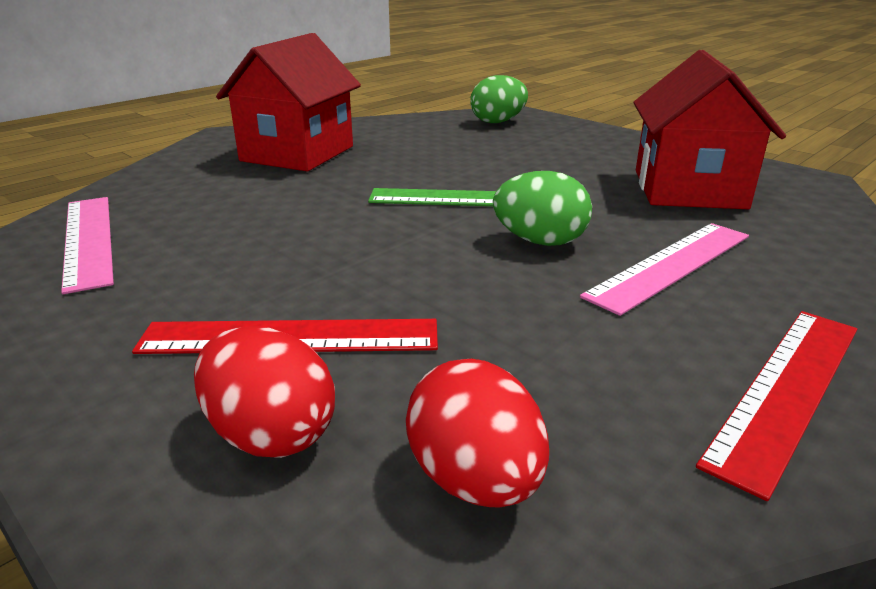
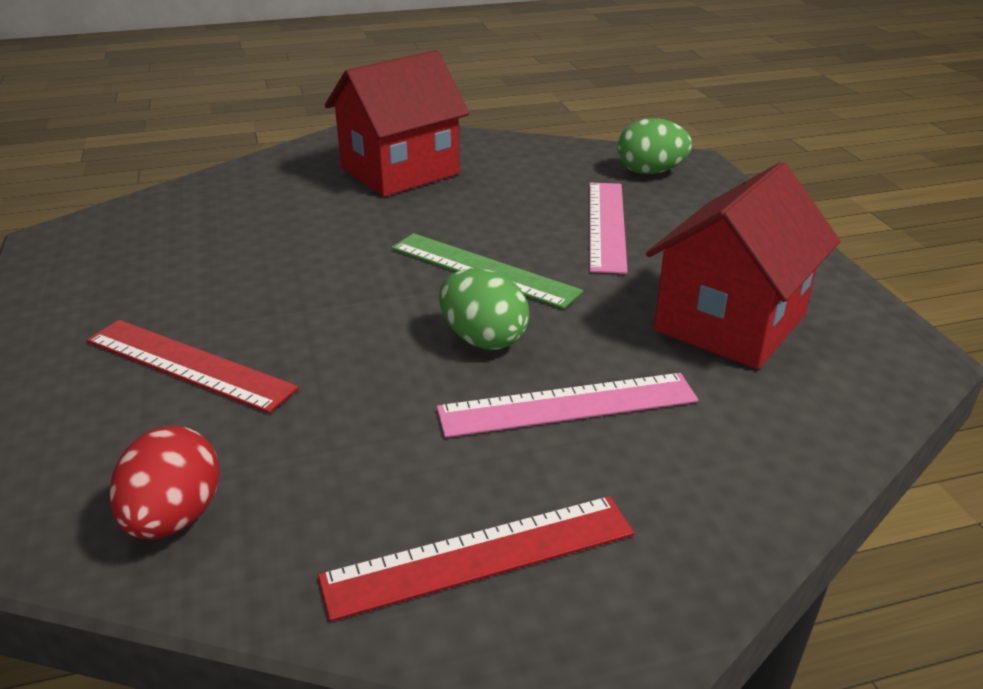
camera: 30 degrees right, 5 degrees up
(88, 240) = (153, 228): pink ruler -> pink ruler (607, 225)
(270, 434) = (100, 434): red egg -> none

